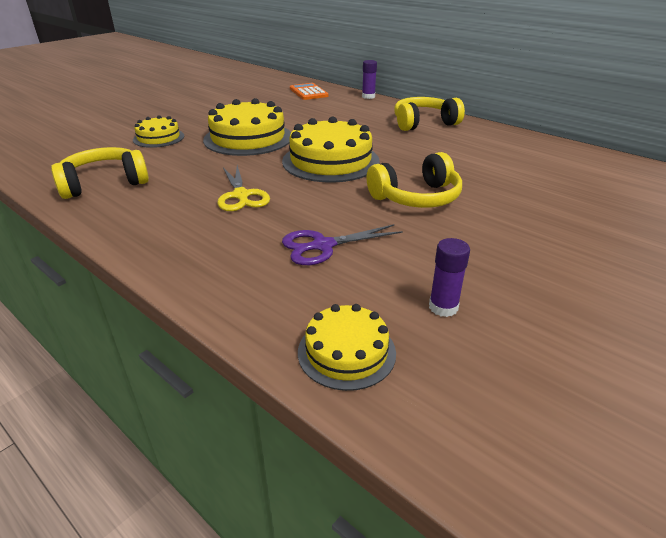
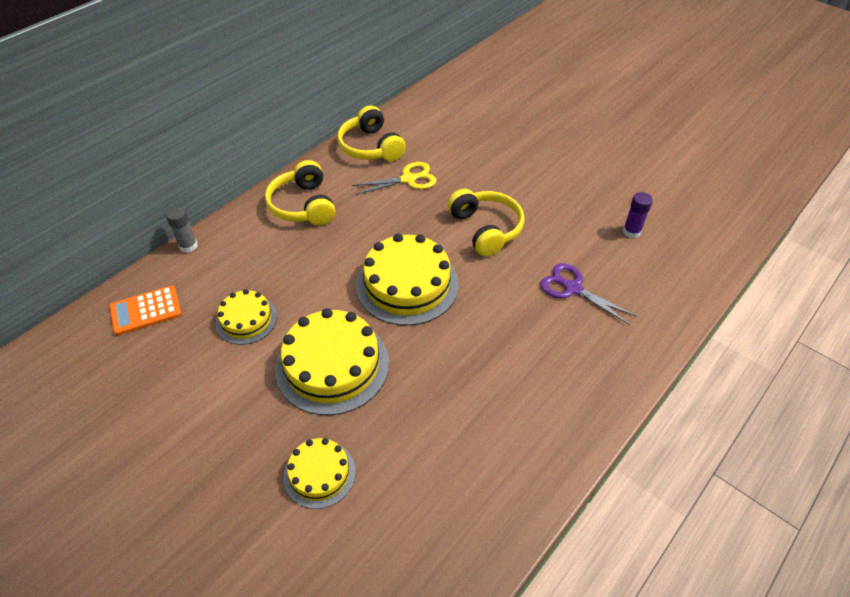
camera: 90 degrees left, 15 degrees up
(104, 183) = (471, 494): yellow headphones -> yellow headphones (370, 147)
(241, 195) = (492, 352): yellow scissors -> yellow scissors (408, 179)
(323, 246) = (573, 288): purple scissors -> purple scissors turned 150 degrees clockwise
(346, 352) = (684, 277): yellow cake -> yellow cake (246, 320)
(368, 96) = (188, 246): purple glue stick -> grey glue stick

